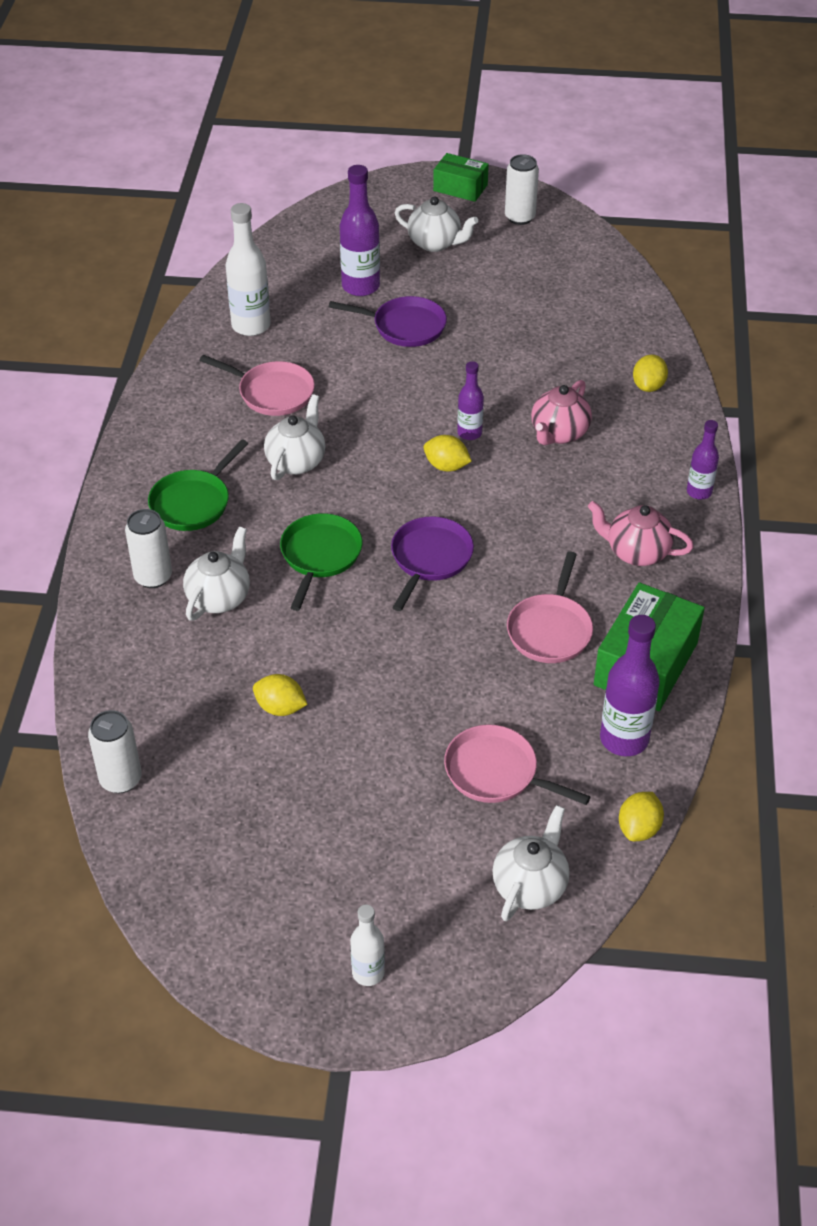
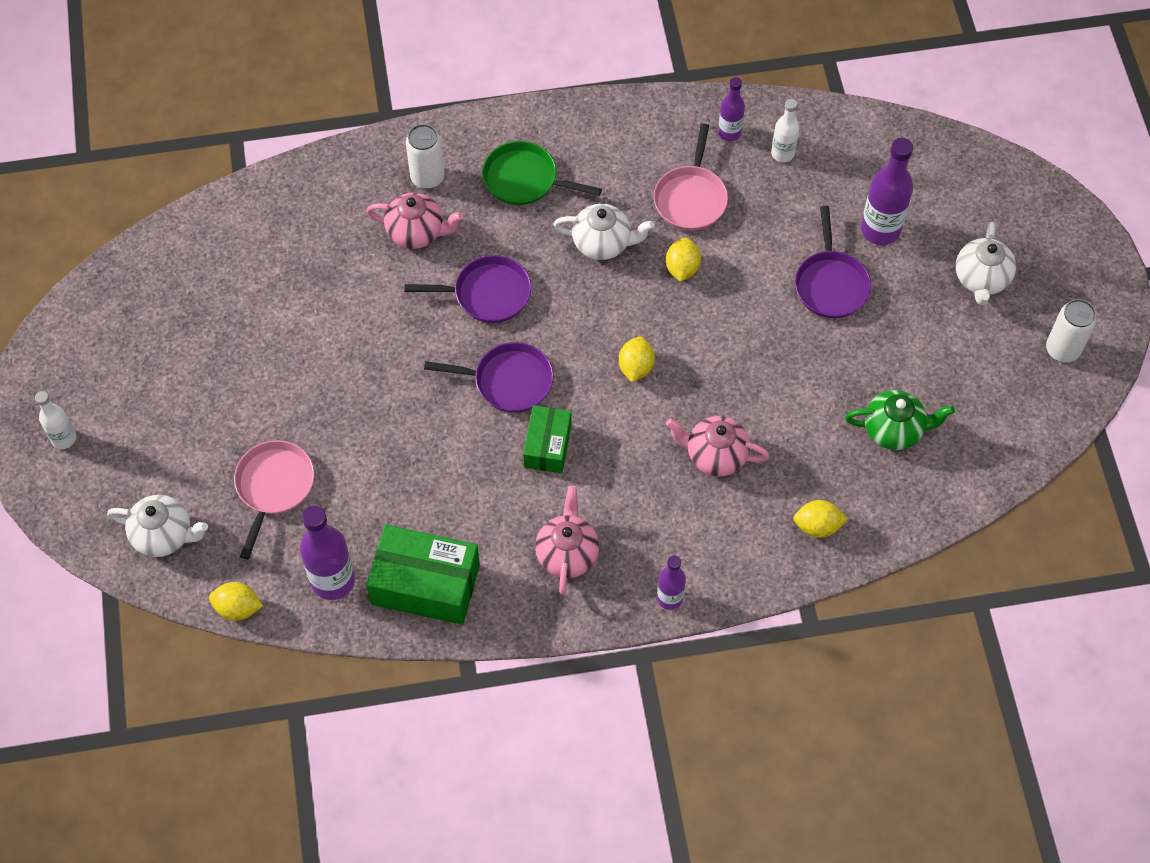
camera: 75 degrees right, 15 degrees up
(120, 779) = (209, 223): white can -> none
(219, 597) = (417, 232): white teapot -> pink teapot
(251, 326) = (782, 153): white bottle -> white bottle, size x0.59
(280, 708) = (306, 311): yellow lemon -> yellow lemon (682, 268)
(320, 556) = (487, 294): green pan -> purple pan
(460, 188) = (1092, 280): green box -> green box (547, 446)
(469, 433) = (689, 376): purple bottle -> purple bottle (729, 132)
(550, 630) = (447, 497): pink pan -> none
(566, 322) = (894, 430): none -> green teapot

